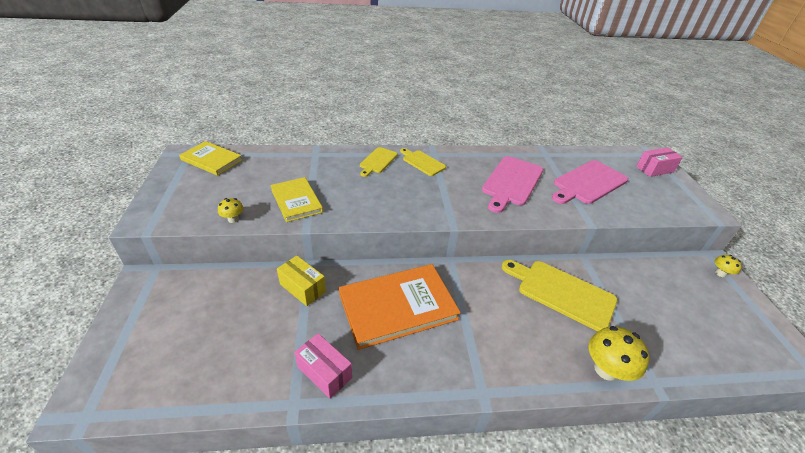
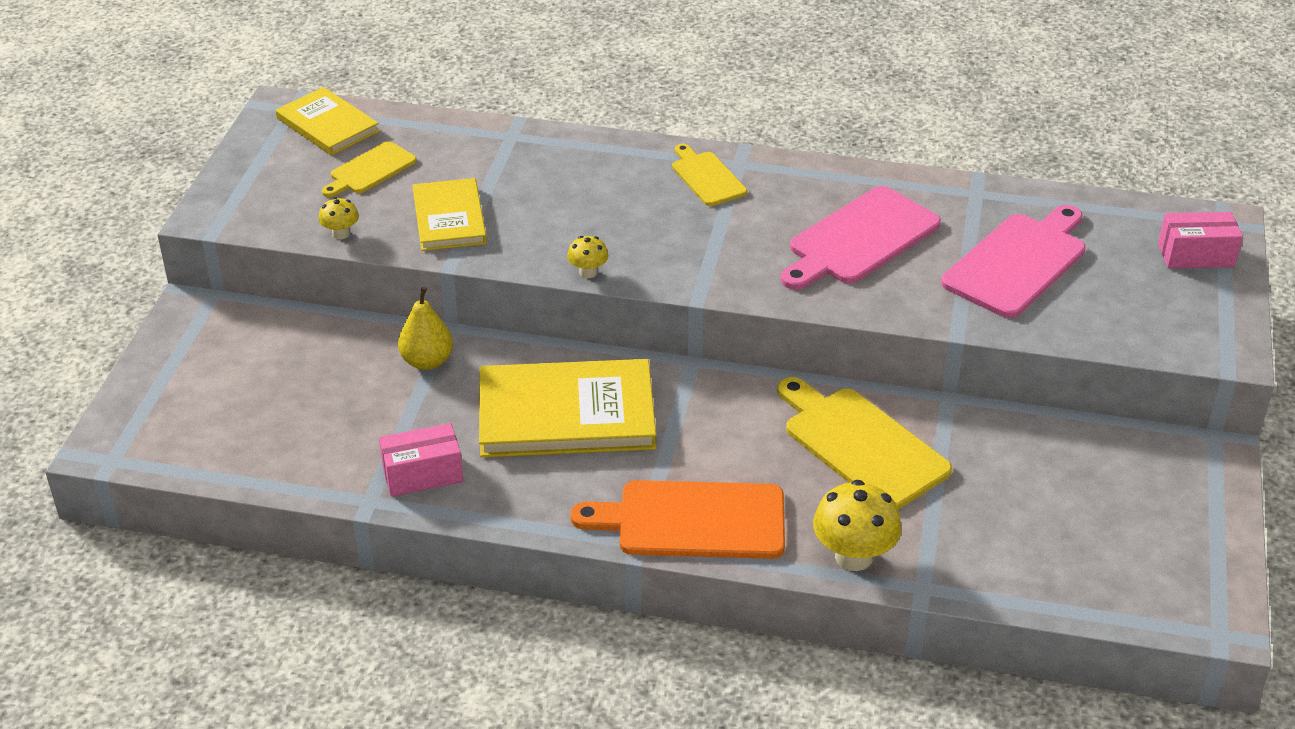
camera: 20 degrees right, 0 degrees up
(302, 288) = (427, 361): yellow box -> yellow pear
(324, 372) = (422, 474): pink box -> pink box turned 75 degrees counterclockwise
(377, 161) = (621, 164): yellow cutting board -> yellow cutting board (370, 170)
(398, 307) = (566, 414): orange book -> yellow book
(504, 366) = (692, 520): none -> orange cutting board
(588, 183) = (1018, 262): pink cutting board -> pink cutting board turned 150 degrees clockwise
(720, 273) = (1205, 471): yellow mushroom -> yellow mushroom (588, 272)

